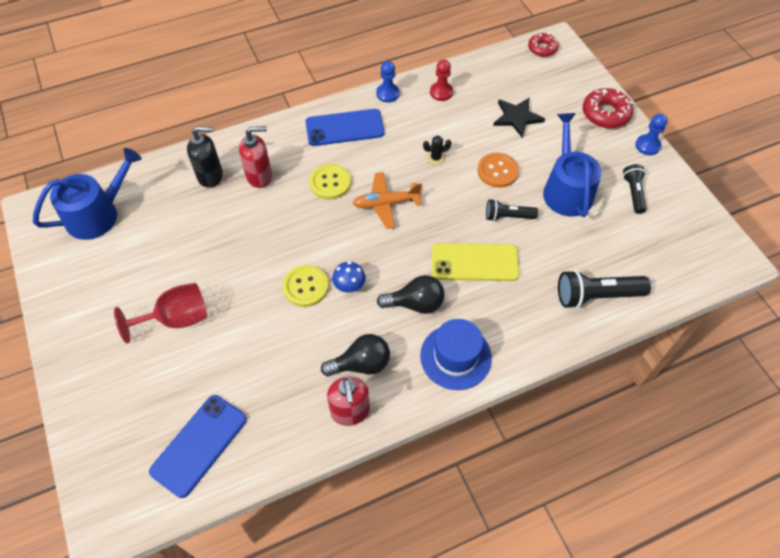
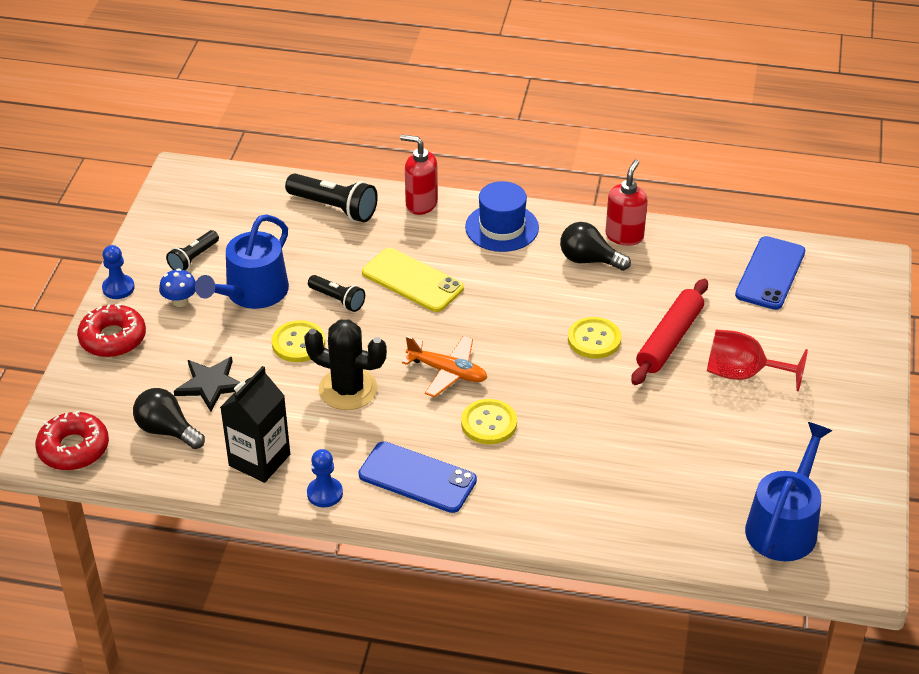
camera: 145 degrees left, 15 degrees down
(98, 214) = (784, 525): blue watering can -> blue watering can turned 120 degrees clockwise
(199, 445) = (770, 273): blue phone -> blue phone turned 45 degrees counterclockwise
(210, 176) = (623, 503): black soap dispenser -> none
(249, 319) = (669, 339): none -> red rolling pin
(260, 176) = (564, 471): red soap dispenser -> red soap dispenser (421, 204)
(349, 286) = (550, 319): blue mushroom -> blue mushroom (180, 301)
(415, 304) = (500, 277): black light bulb -> black light bulb (167, 430)
(436, 158) = (348, 389): black cactus -> black cactus, size x2.22
(441, 92) = (259, 460): red pawn -> black carton
(497, 171) = (298, 343): orange button -> yellow button
(542, 48) = (73, 448): red donut -> red donut, size x1.53

